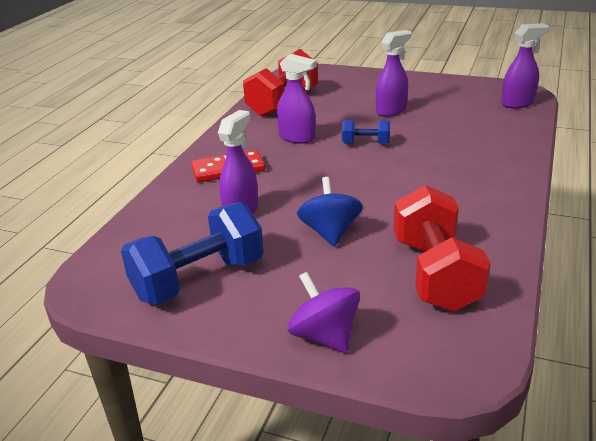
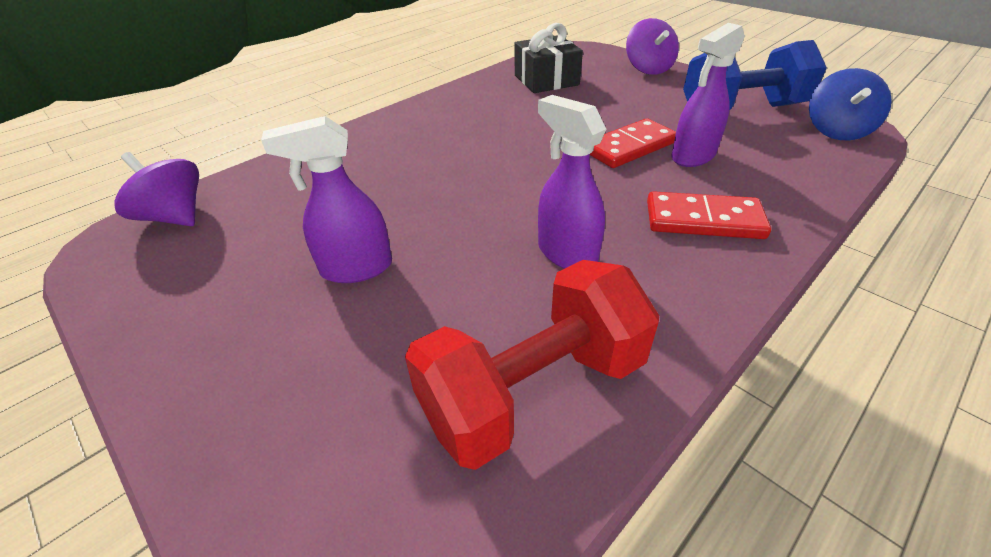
camera: 155 degrees left, 10 degrees up
(293, 207) = (630, 147): none -> red domino
(330, 232) = (605, 118): blue spinning top -> blue spinning top (836, 131)
(366, 143) = (474, 208): blue dumbbell -> none
(435, 274) = (546, 80): red dumbbell -> black gift
(518, 103) = (175, 217): purple spray bottle -> purple spinning top

